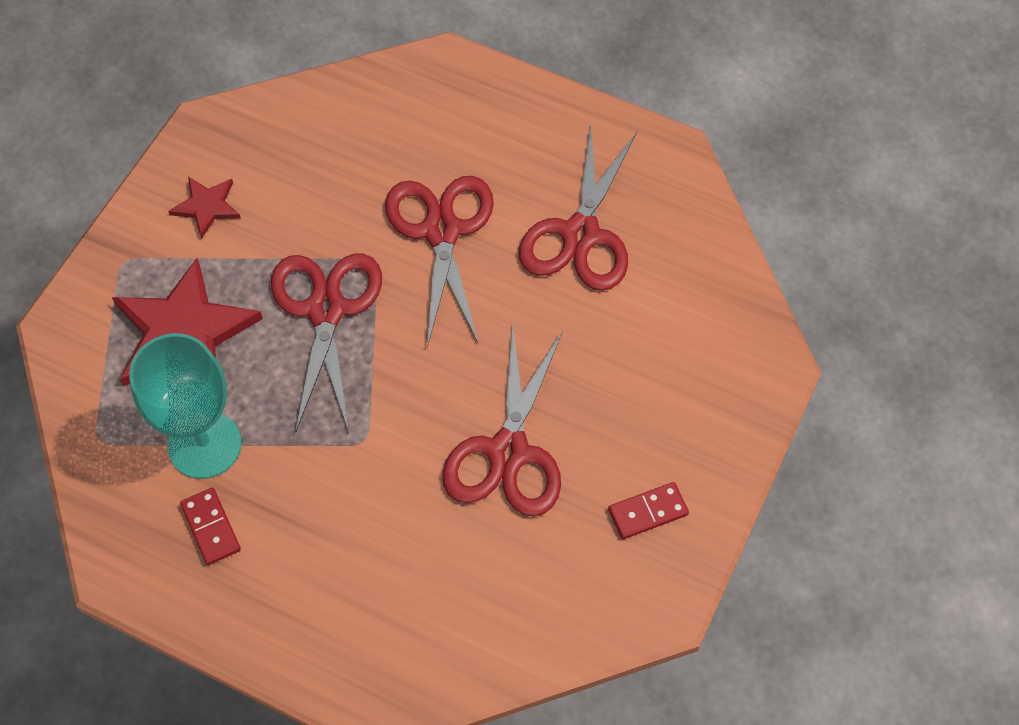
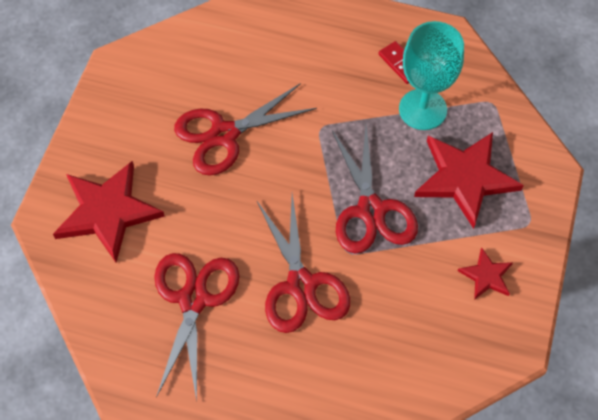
camera: 170 degrees right, 0 degrees up
(508, 452) = (224, 134): red scissors -> red scissors turned 120 degrees counterclockwise
(648, 512) = (128, 112): red domino -> none
(686, 363) = (107, 212): none -> red star

